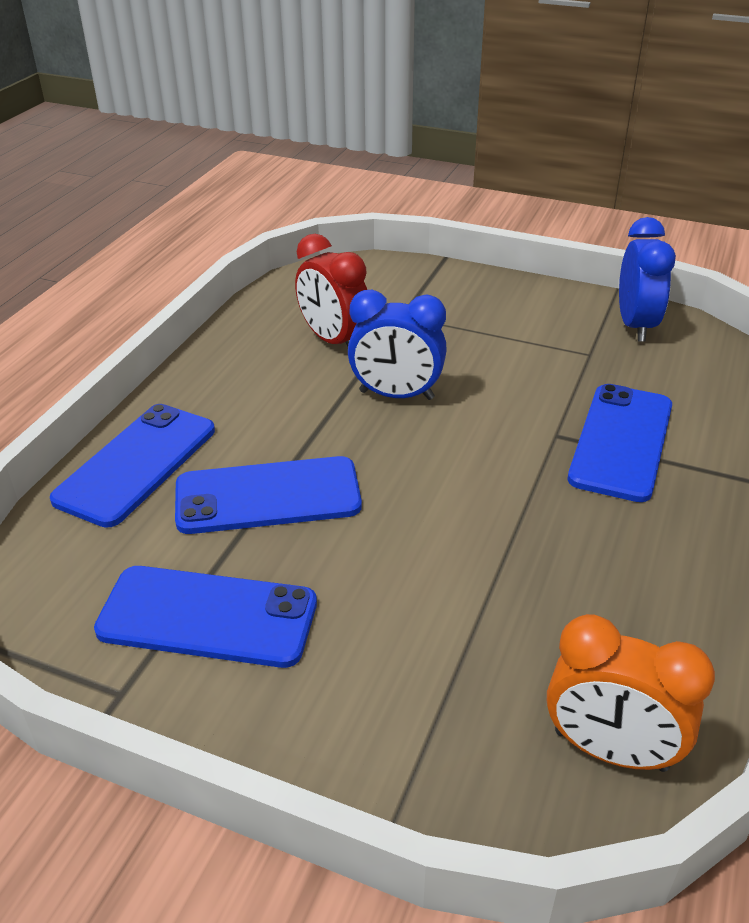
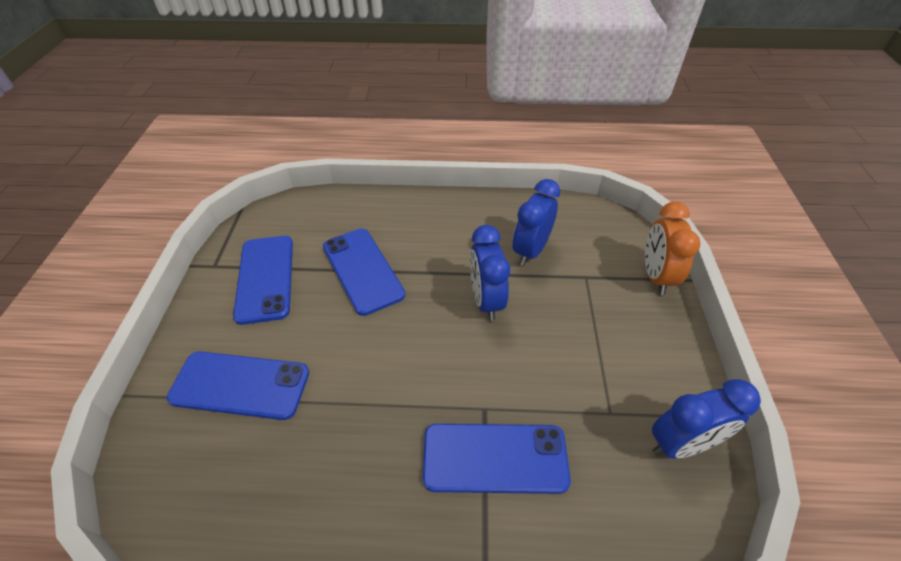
camera: 70 degrees right, 10 degrees up
(136, 464) = (372, 210): blue phone -> blue phone (240, 385)
(334, 341) = (530, 250): red clock -> blue clock
(610, 750) = (182, 498): orange clock -> orange clock (656, 276)

